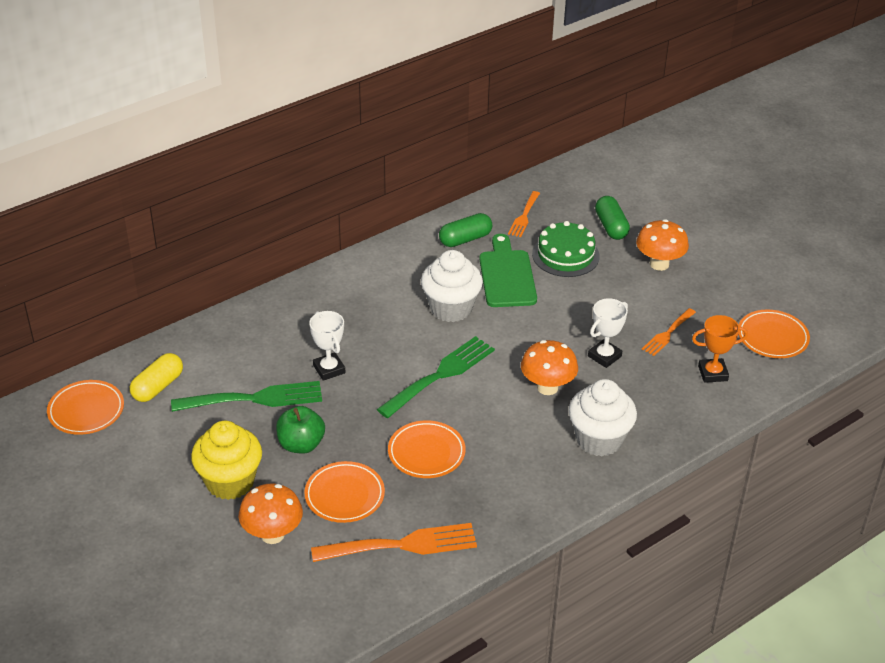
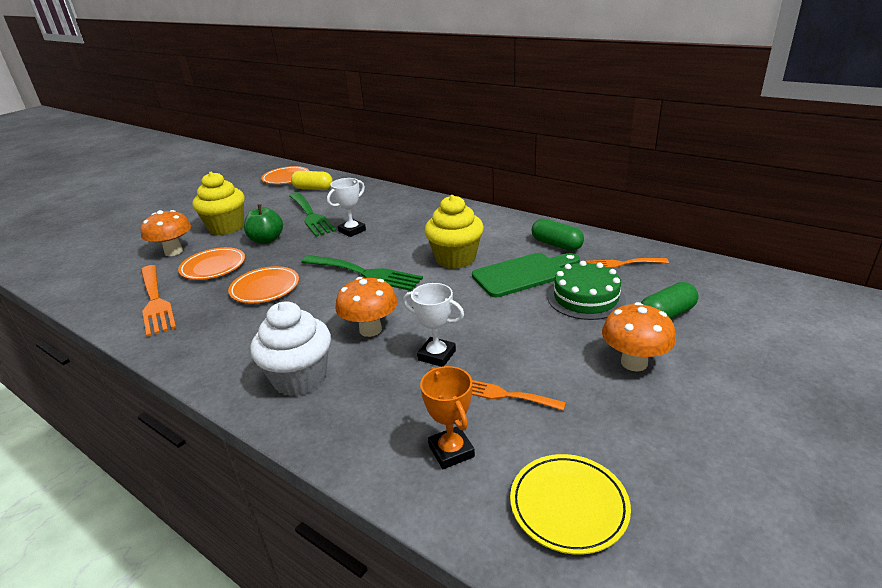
camera: 75 degrees right, 10 degrees down
(451, 308) = (455, 259): white cupcake -> yellow cupcake
(772, 337) = (568, 506): orange plate -> yellow plate

